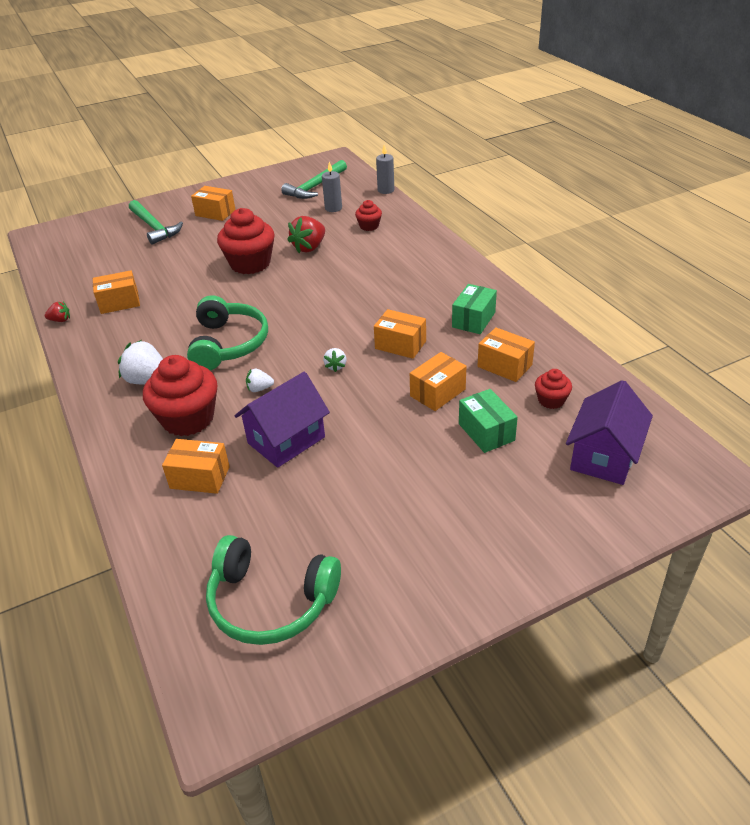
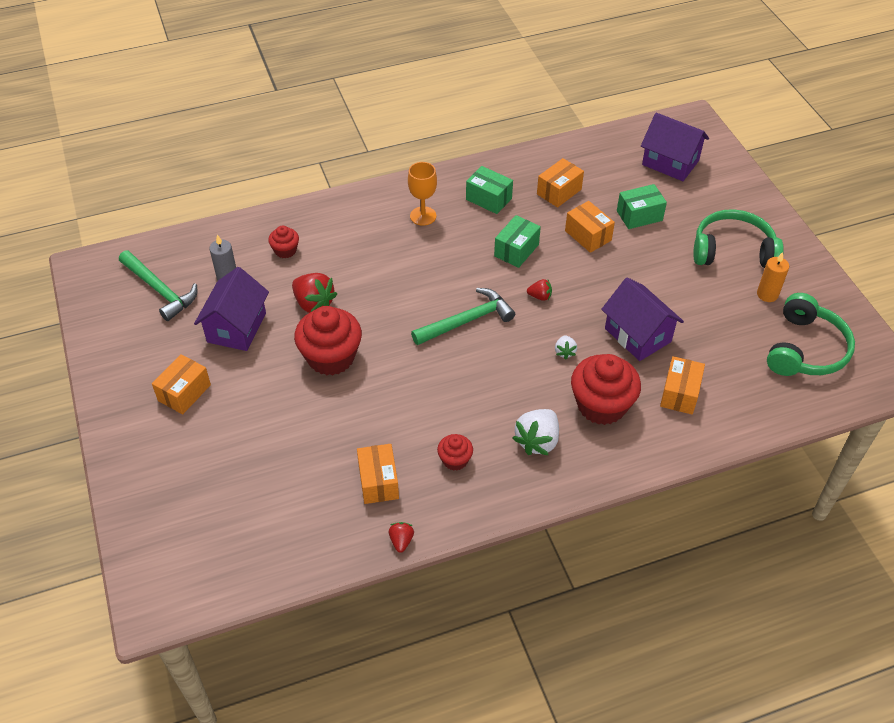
camera: 85 degrees left, 10 degrees up
(154, 227) = (196, 459): green hammer -> green hammer (467, 321)
(228, 344) = (487, 376): green headphones -> green headphones (733, 250)
(280, 220) = (236, 327): none -> purple house
(336, 366) = (540, 296): white strawberry -> red strawberry
(369, 560) = (767, 294): none -> orange candle
(386, 190) = (203, 228): grey candle -> none
(400, 345) = (516, 250): orange box -> green box
(434, 285) = (423, 216): none -> orange goblet
(551, 400) = (606, 175): red cupcake -> red cupcake (455, 460)

